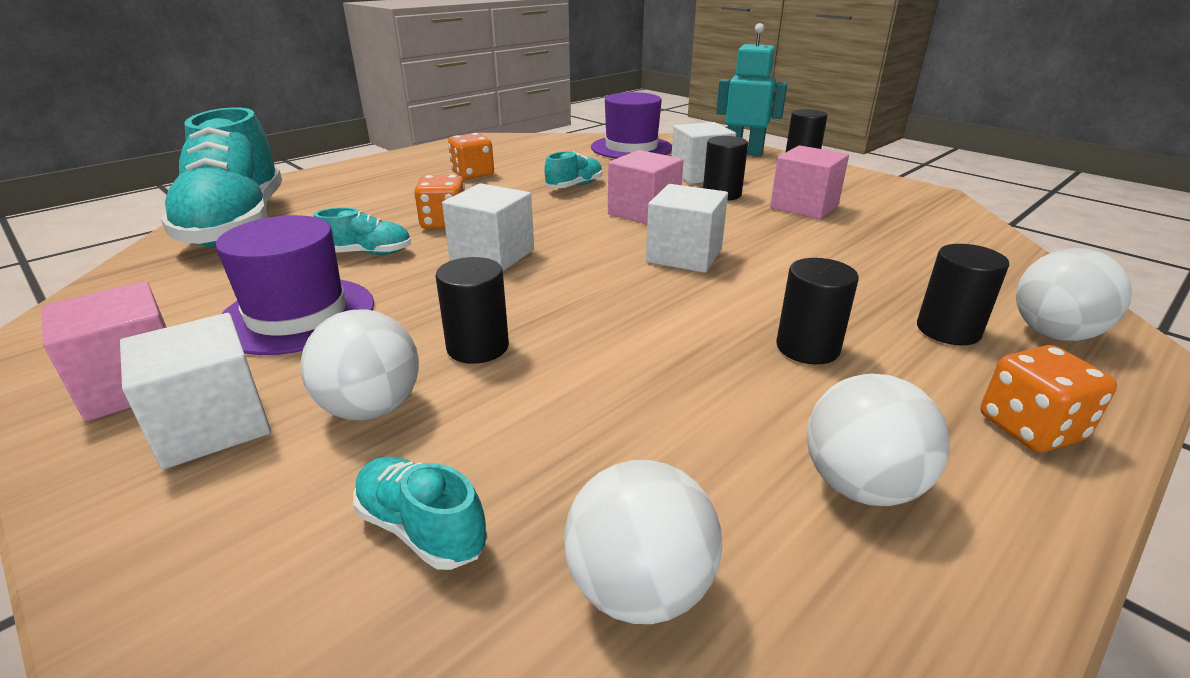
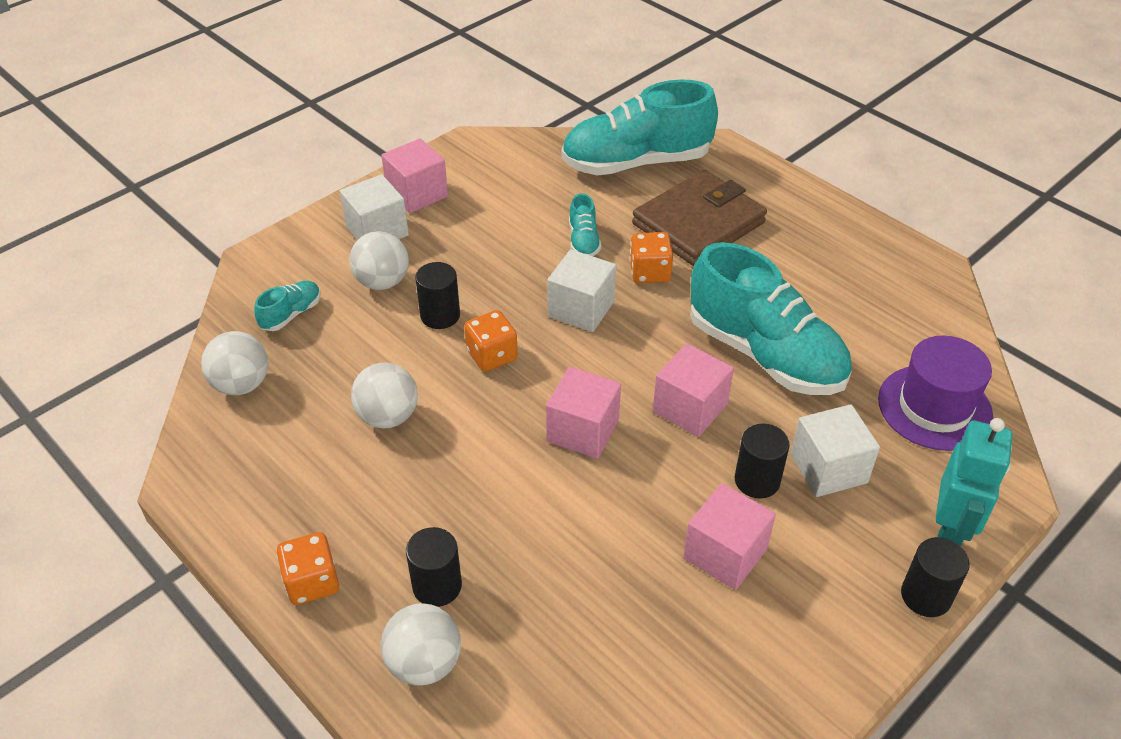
camera: 90 degrees right, 15 degrees up
(297, 315) = (488, 230): purple hat -> none
(376, 201) = (698, 223): none -> brown wallet
(473, 174) = (790, 274): orange dice -> orange dice (492, 355)
(574, 186) = (765, 354): turquoise shoe -> turquoise shoe, size x2.37
(684, 255) = (583, 430): white cube -> pink cube
(807, 348) = (421, 486): black cylinder -> none
(860, 486) = (282, 477): white ball -> white ball (388, 416)

